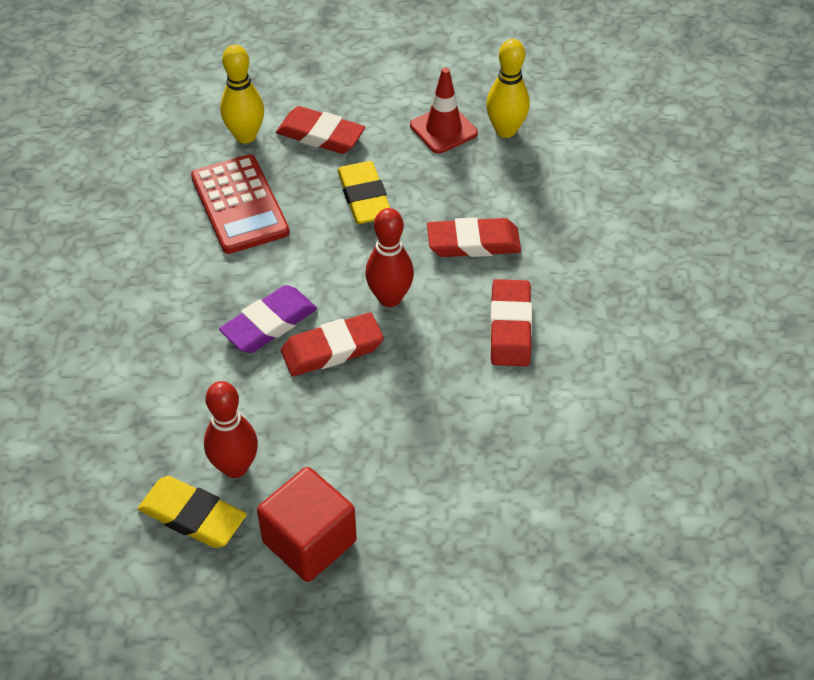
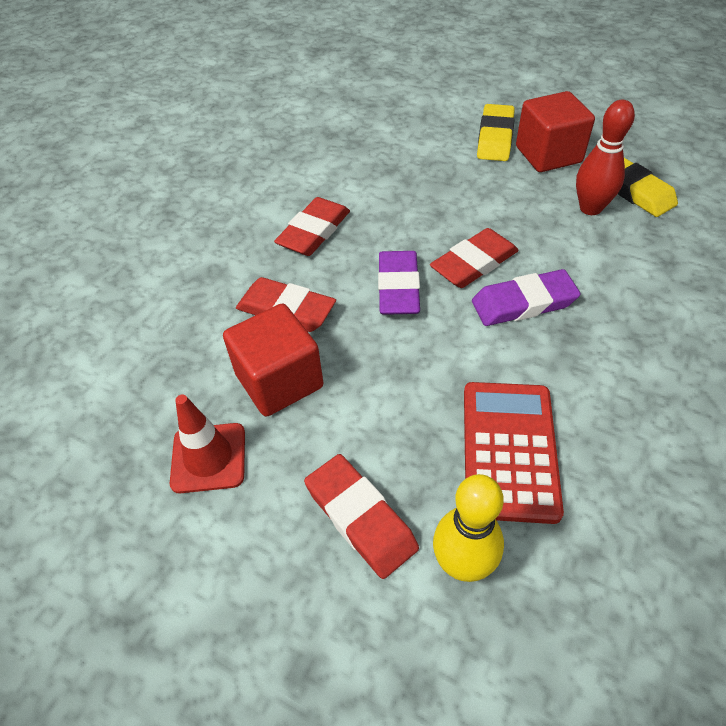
camera: 150 degrees left, 0 degrees up
(332, 349) = (474, 263): red eraser -> red eraser turned 45 degrees counterclockwise
(364, 197) = (359, 401): yellow eraser -> yellow eraser (495, 137)
(389, 298) = (398, 287): red bowling pin -> purple eraser
(434, 189) = (279, 381): none -> red cube
(505, 130) = (144, 425): yellow bowling pin -> none

